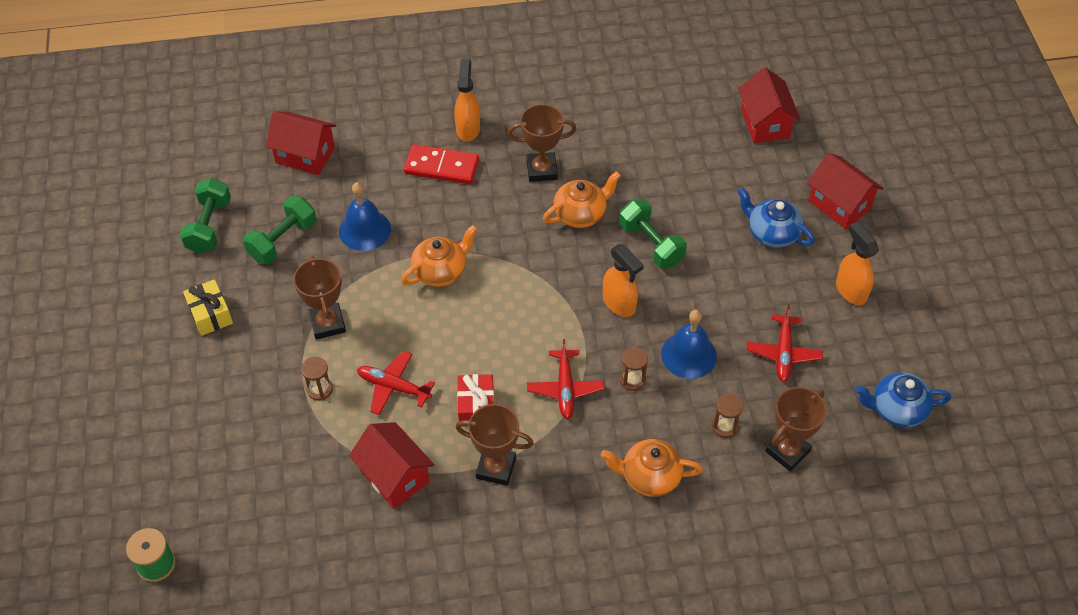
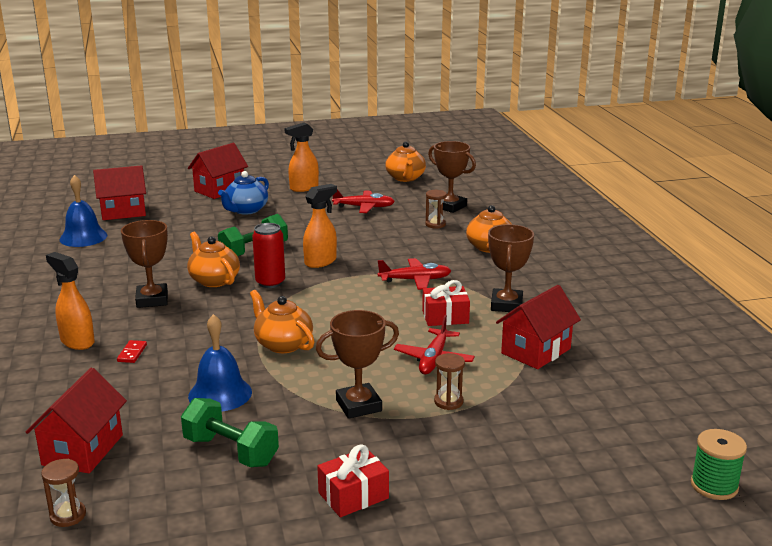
camera: 95 degrees left, 30 degrees down
(209, 226) = (198, 519): green dumbbell -> none
(210, 314) = (353, 495): yellow gift -> red gift
(442, 167) = (132, 353): red domino -> red domino, size x0.45
(468, 128) = (77, 341): orange spray bottle -> orange spray bottle turned 45 degrees clockwise
(570, 260) = (270, 283): none -> red can
(632, 380) = (400, 255): brown hourglass -> brown hourglass (68, 515)
(688, 355) = (371, 236): blue bell -> blue bell (83, 237)
(897, 409) = (405, 178): blue teapot -> orange teapot

